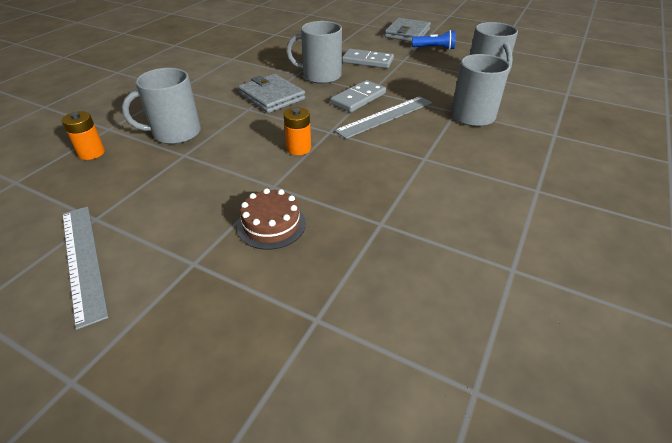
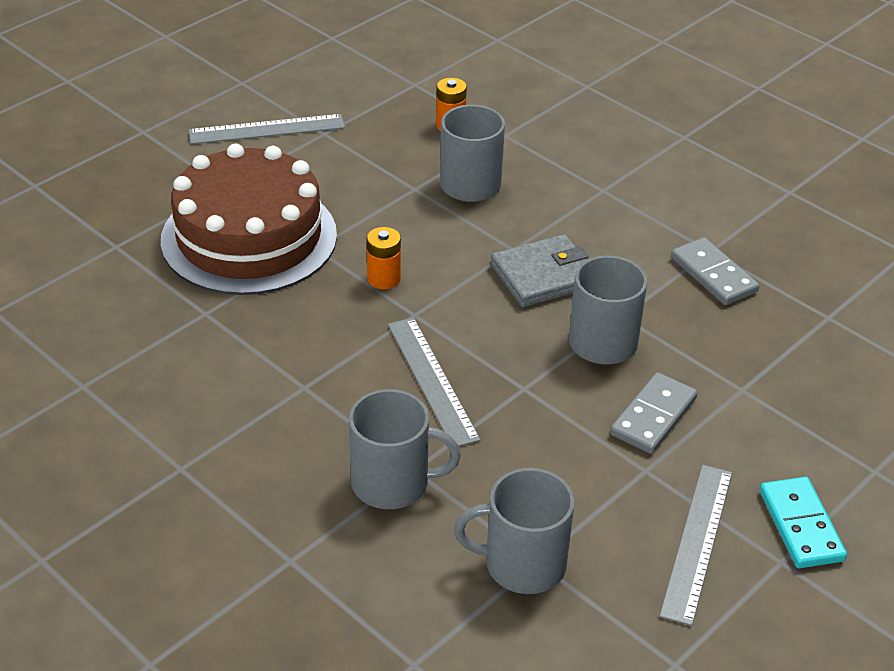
camera: 105 degrees right, 0 degrees up
(271, 225) = (249, 237): brown cake -> brown cake, size x2.39
(358, 99) = (501, 366): grey domino -> grey domino (713, 275)
(407, 33) = (800, 526): grey wallet -> turquoise domino
(434, 48) = (697, 542): blue flashlight -> grey ruler

